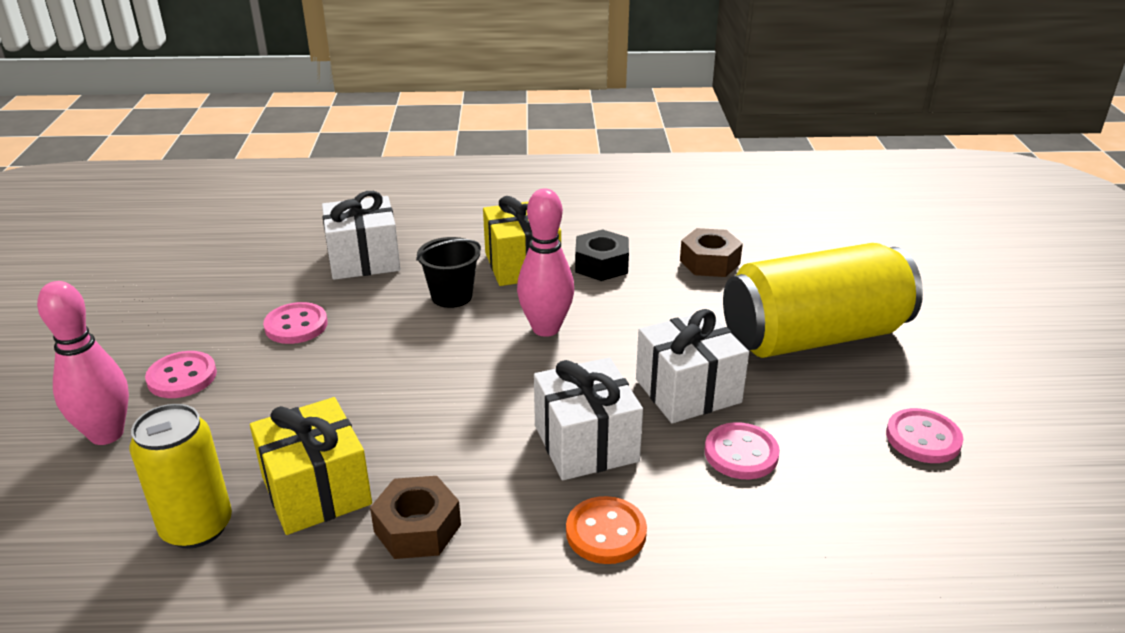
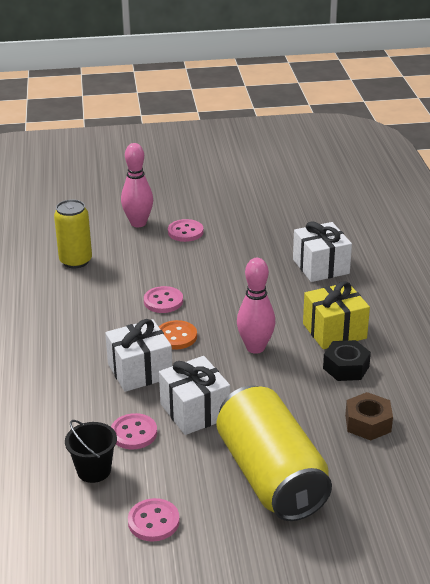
camera: 85 degrees right, 0 degrees up
(296, 325) = (239, 256): pink button -> pink button (163, 301)
(316, 490) = (100, 288): yellow gift -> none
(417, 528) = (73, 321): brown nut -> none
(452, 296) = (285, 306): black bucket -> black bucket (94, 470)
(606, 532) = (68, 381): orange button -> orange button (176, 336)

